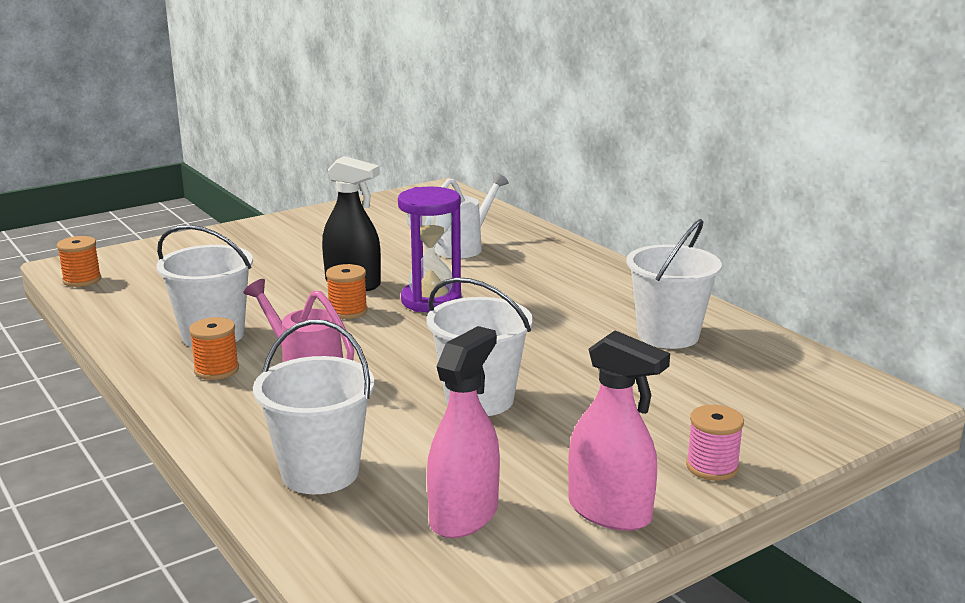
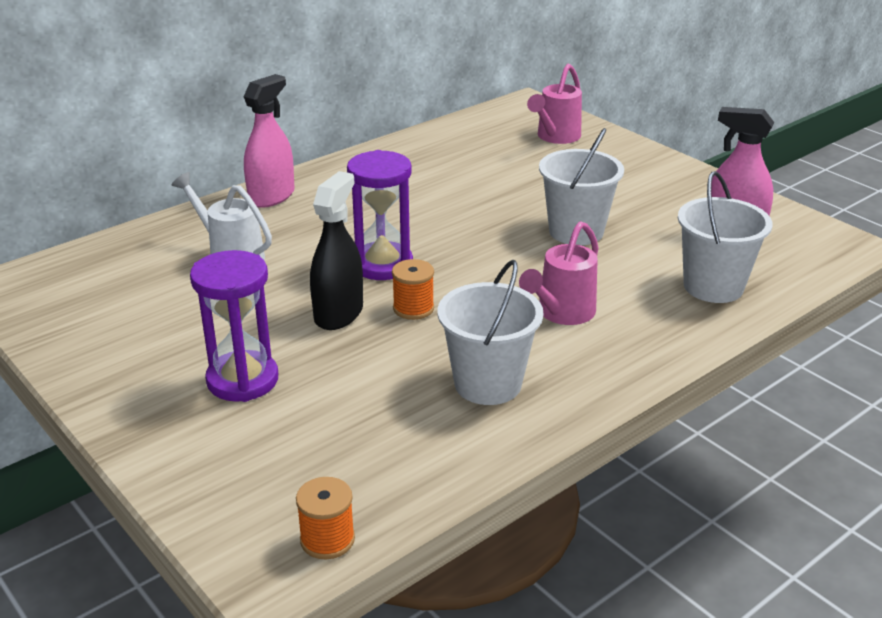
camera: 95 degrees left, 10 degrees up
(216, 370) = (566, 366): orange spool -> none
(276, 255) = (242, 380): none -> purple hourglass
(609, 512) = (702, 185): pink spray bottle -> pink spray bottle (272, 196)
(668, 335) = (442, 162): white bucket -> none
(712, 467) = (634, 156): pink spool -> none
(765, 411) = (555, 137): none -> pink watering can

